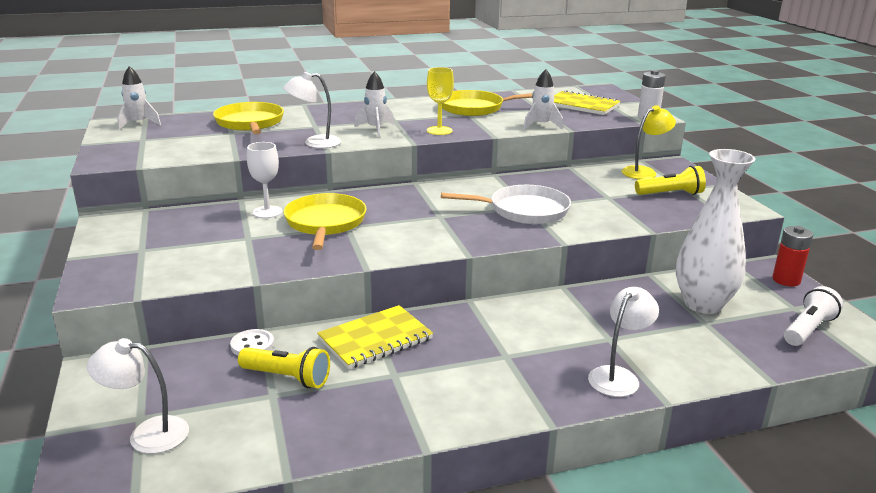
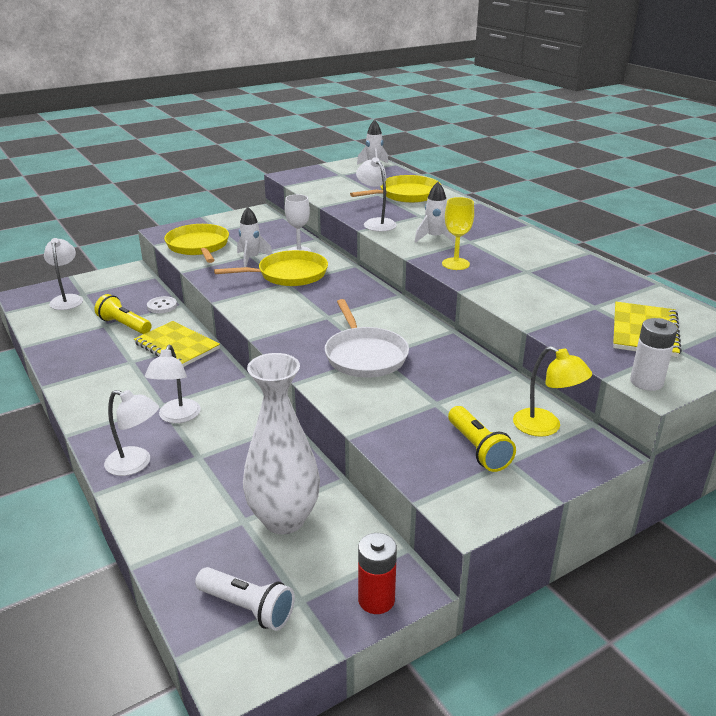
camera: 75 degrees right, 5 degrees up
(287, 378) = (124, 325): yellow flashlight -> yellow flashlight turned 120 degrees clockwise
(475, 108) = (553, 271): yellow pan -> yellow pan (198, 246)
(535, 347) = (177, 417): none -> white lamp
(541, 125) = (525, 312): white rocket -> white rocket (251, 259)

